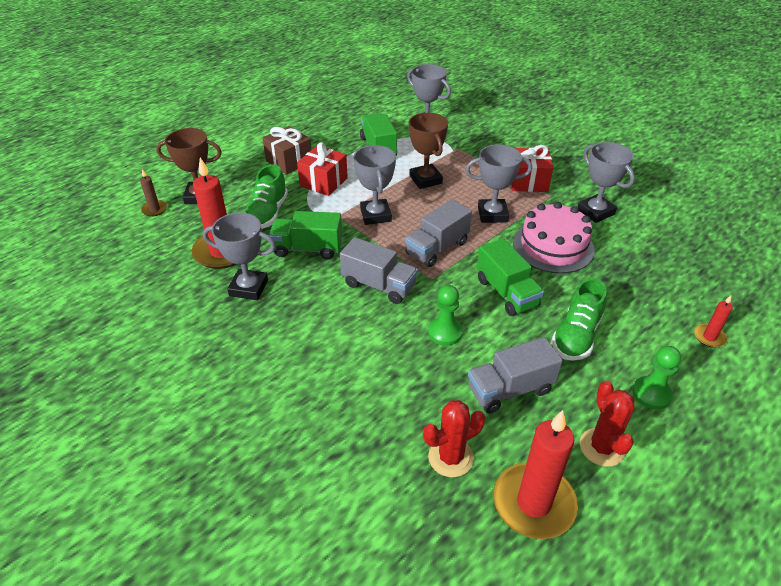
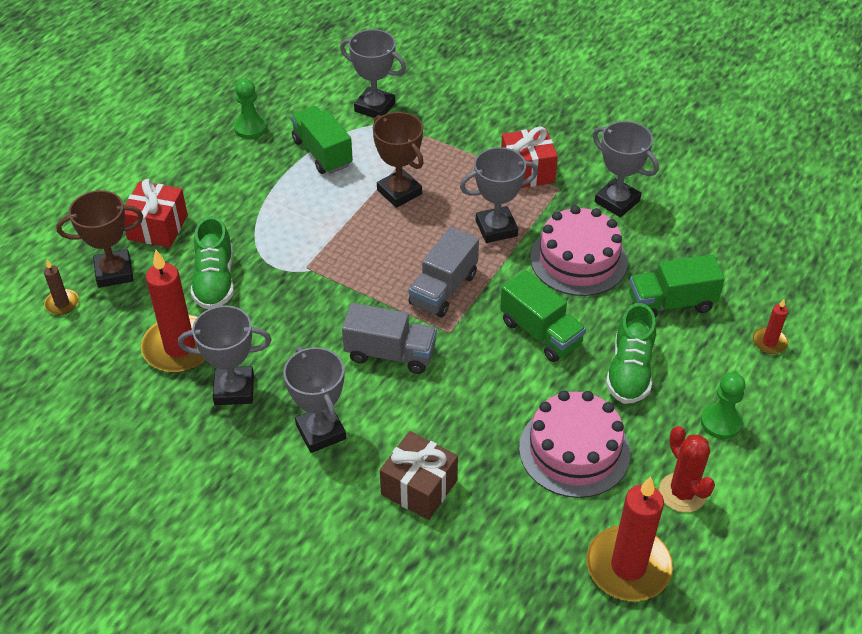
camera: 15 degrees left, 5 degrees up
(289, 161) = (211, 196): brown gift -> brown gift (419, 487)
(308, 248) = (286, 321): green truck -> green truck (671, 303)
(323, 182) = (269, 220): red gift -> red gift (158, 227)
(375, 215) = (353, 257): grey trophy -> grey trophy (321, 432)
(445, 332) = (485, 398): green pawn -> green pawn (250, 128)
(450, 457) = (533, 539): red cactus -> none
(510, 389) = (574, 450): grey truck -> pink cake

